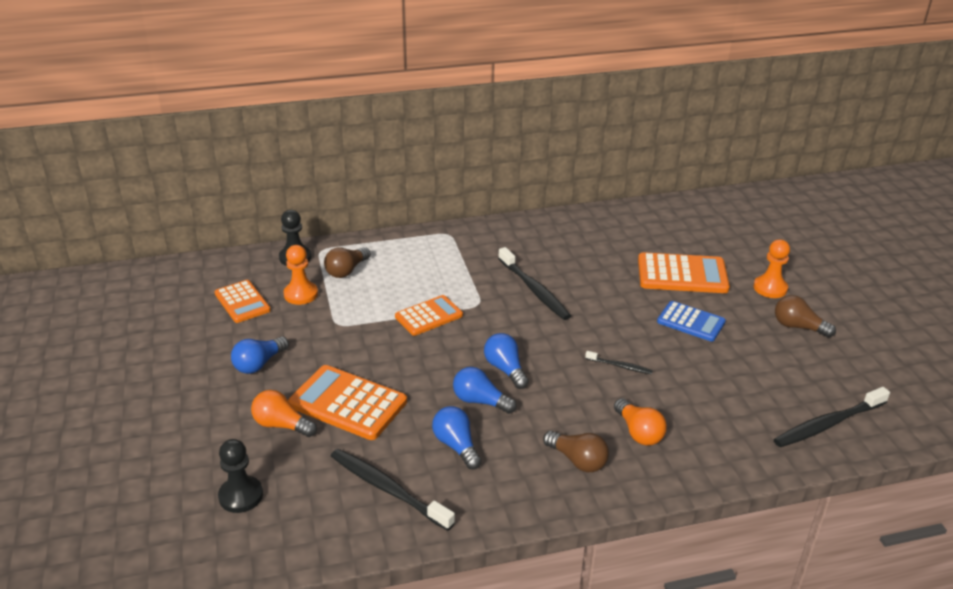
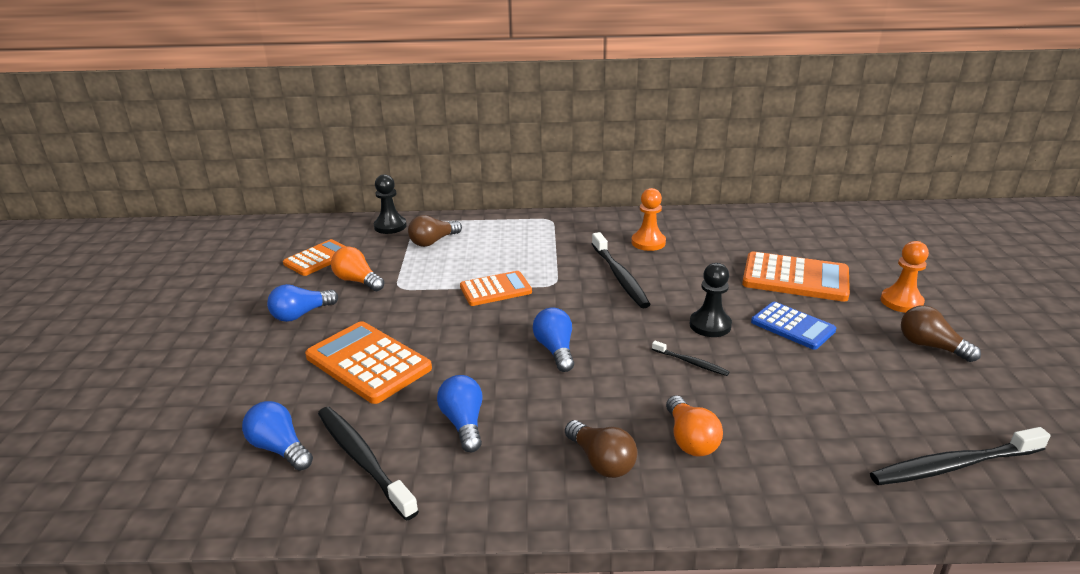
camera: 15 degrees right, 5 degrees down
(241, 496) = (203, 442): black pawn -> black pawn (710, 325)
(242, 302) = (318, 258): orange calculator -> orange calculator turned 120 degrees counterclockwise
(282, 425) = (288, 375): orange light bulb -> orange light bulb (357, 281)
(301, 294) = (378, 257): orange pawn -> orange pawn (648, 242)
(480, 401) = (512, 379): blue light bulb -> blue light bulb (280, 448)

